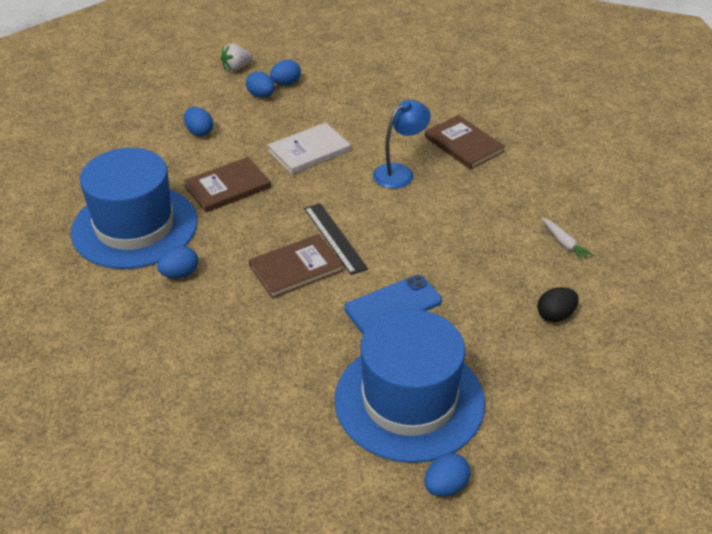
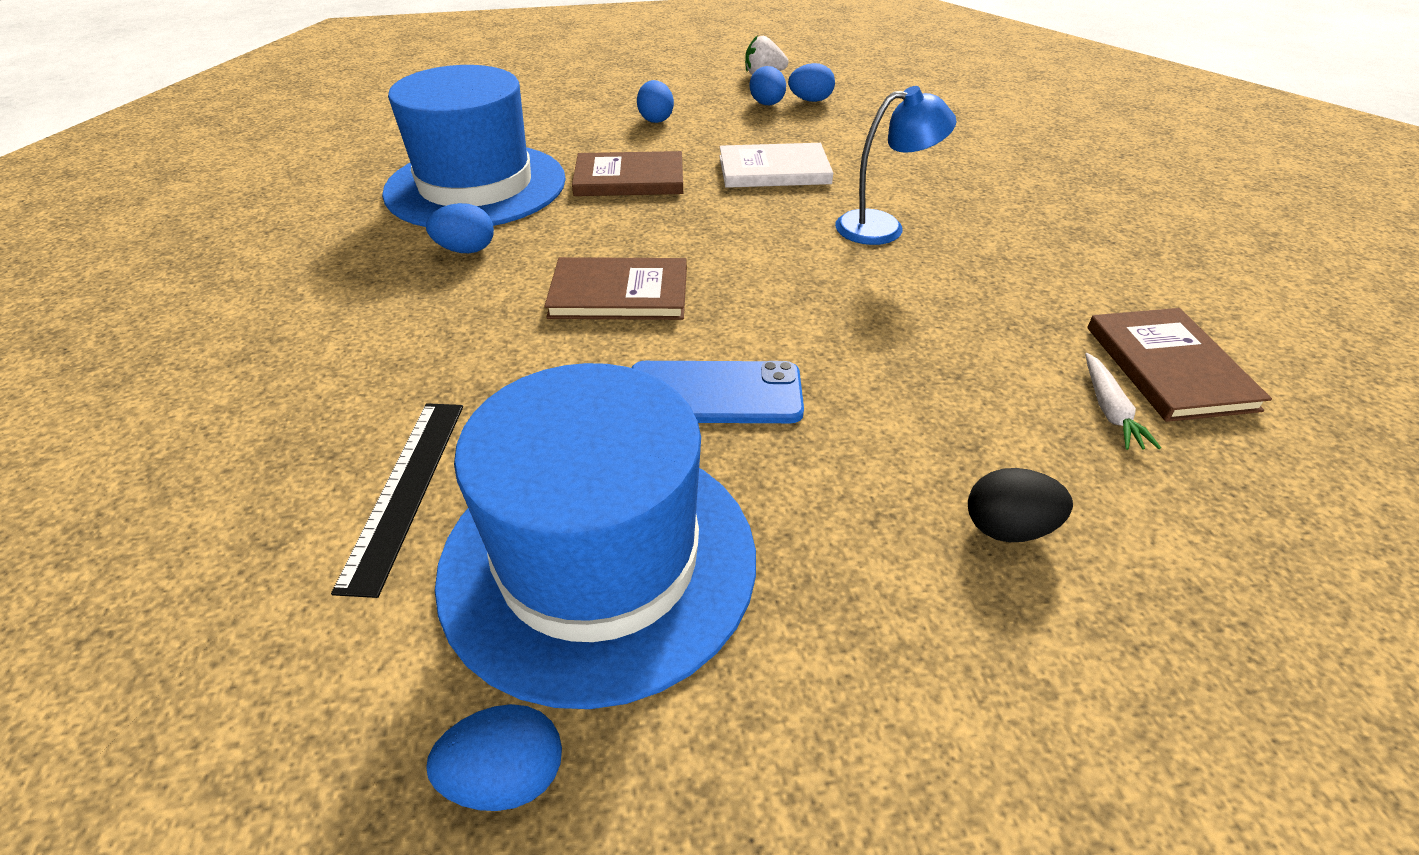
camera: 30 degrees right, 0 degrees up
(335, 238) = (711, 275): black ruler -> black ruler (405, 490)
(463, 144) = (1015, 221): brown book -> brown book (1169, 367)

